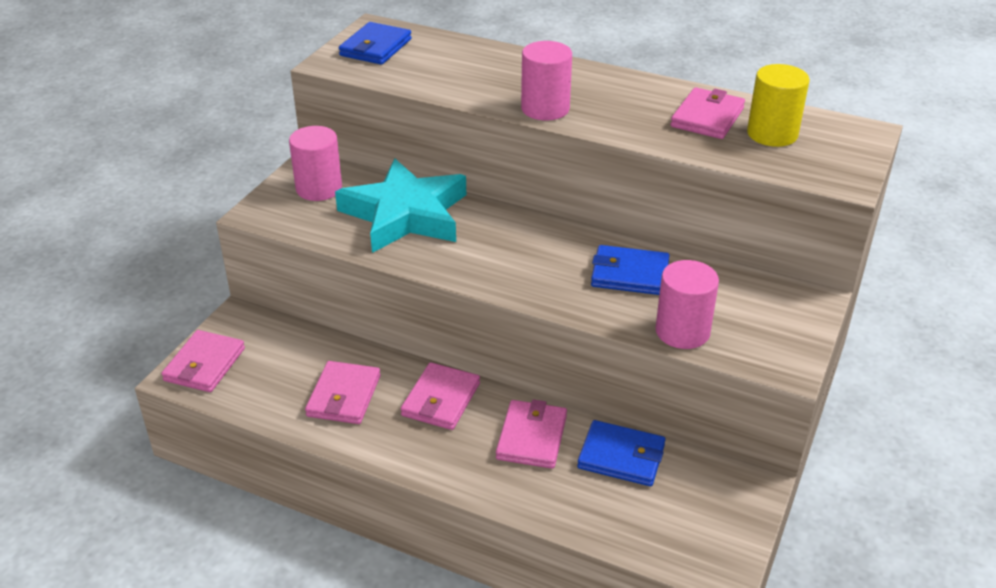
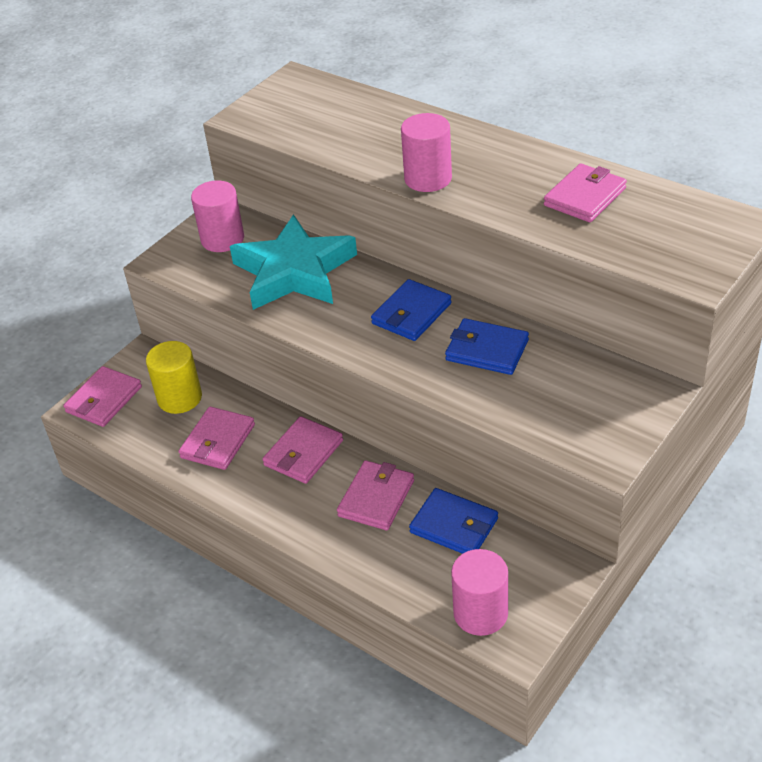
camera: 15 degrees right, 5 degrees up
(376, 47) = (288, 101): blue wallet -> blue wallet (411, 313)
(682, 331) = (517, 414): pink cylinder -> pink cylinder (480, 613)
(772, 134) = (643, 219): yellow cylinder -> yellow cylinder (179, 398)

